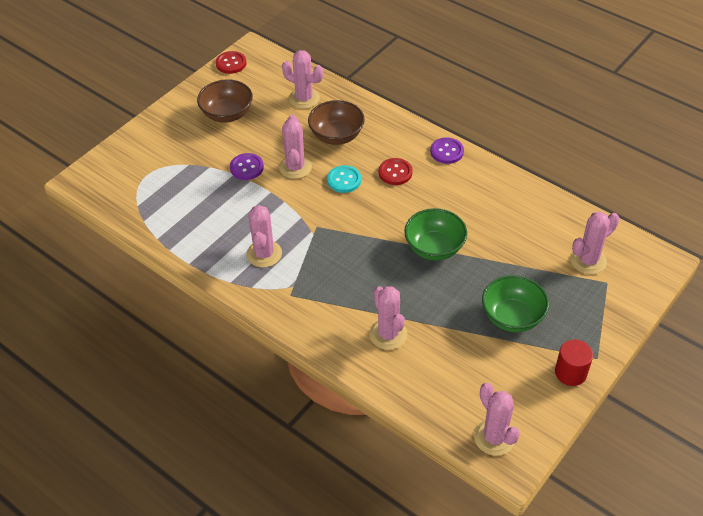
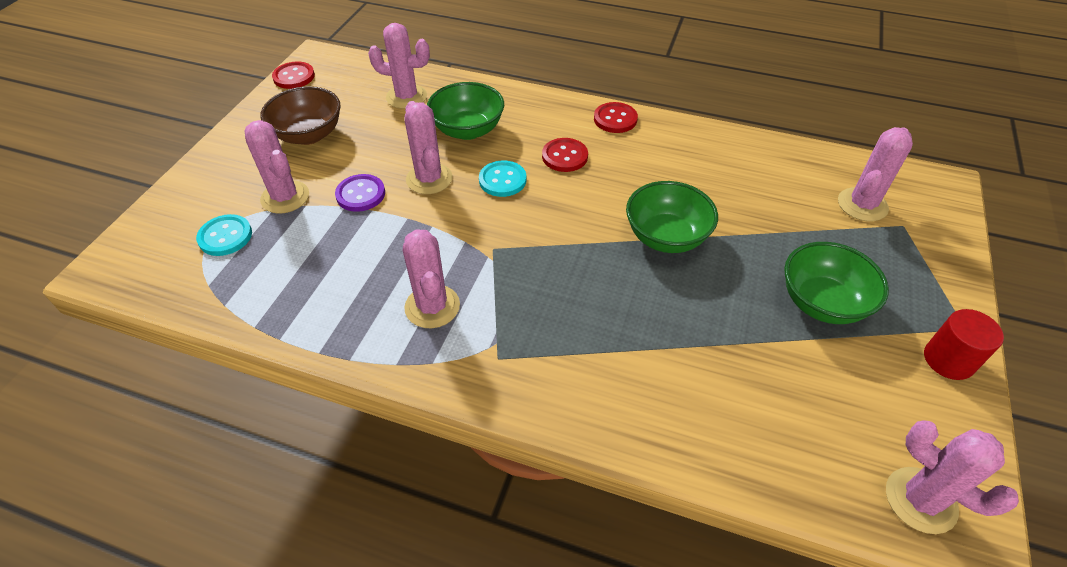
camera: 20 degrees left, 0 degrees up
(154, 176) = (225, 236): none -> turquoise button
(336, 136) = (468, 130): brown bowl -> green bowl
(388, 334) = (671, 378): pink cactus -> pink cactus (285, 197)
(447, 152) = (615, 119): purple button -> red button

